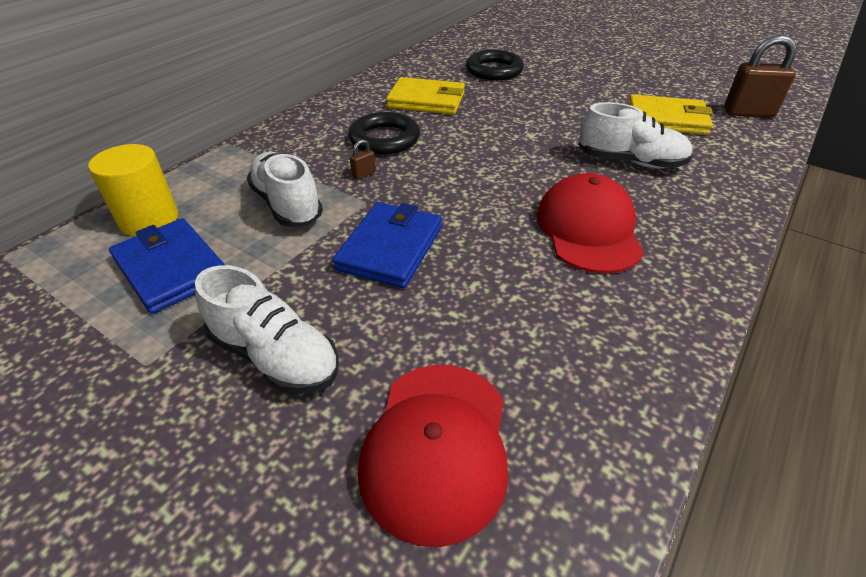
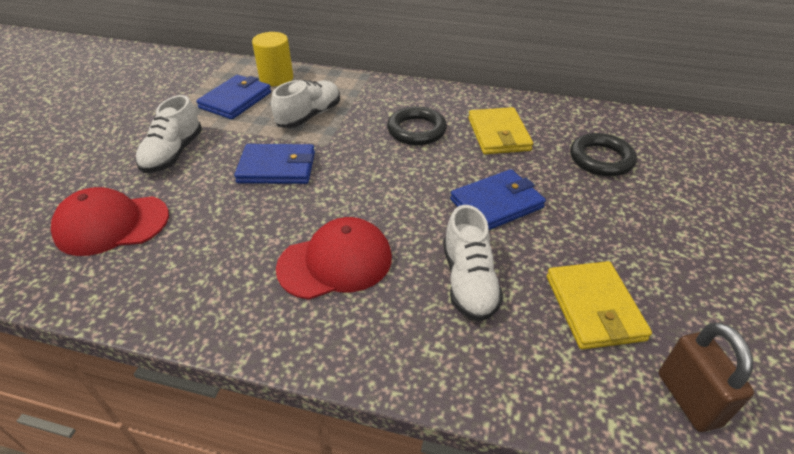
camera: 70 degrees right, 0 degrees up
(364, 174) = (360, 134): brown padlock -> none
(532, 126) = (496, 203): none -> blue wallet

